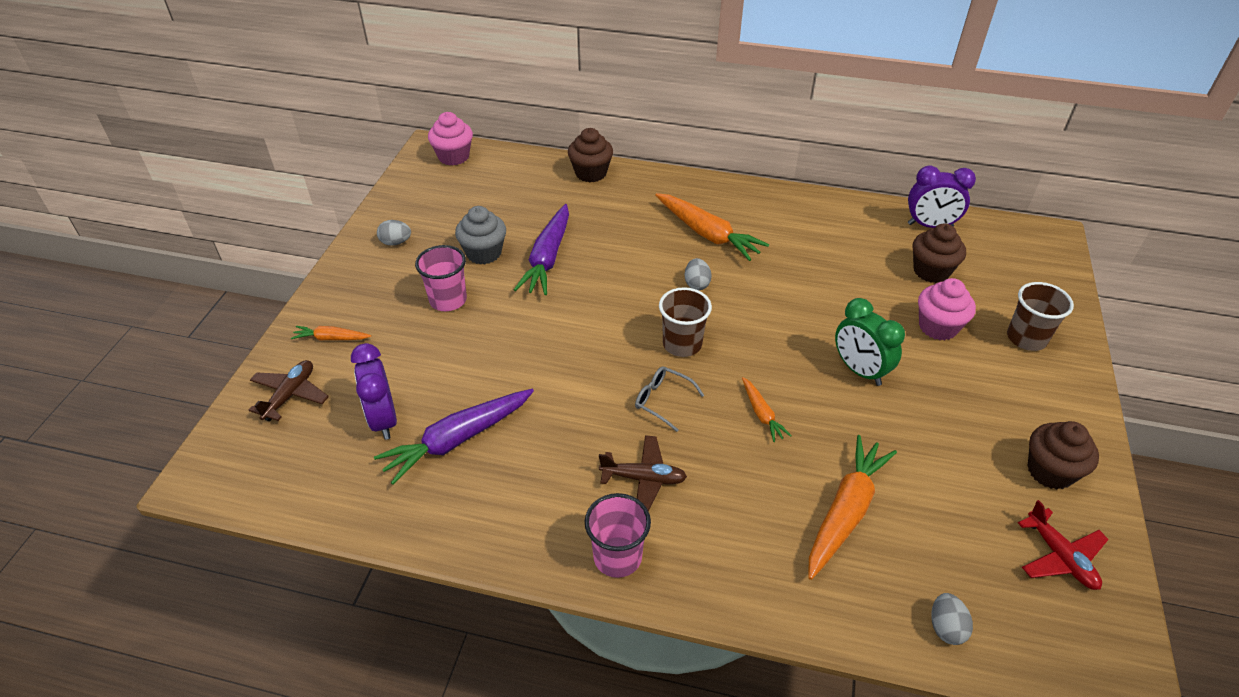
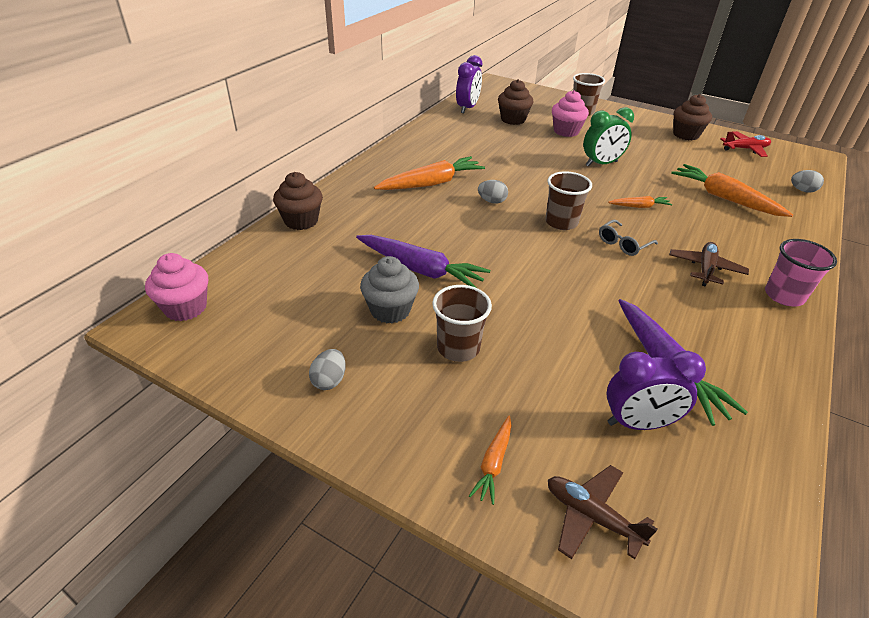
camera: 75 degrees left, 5 degrees down
(448, 300) = (458, 348): pink cup -> brown cup

